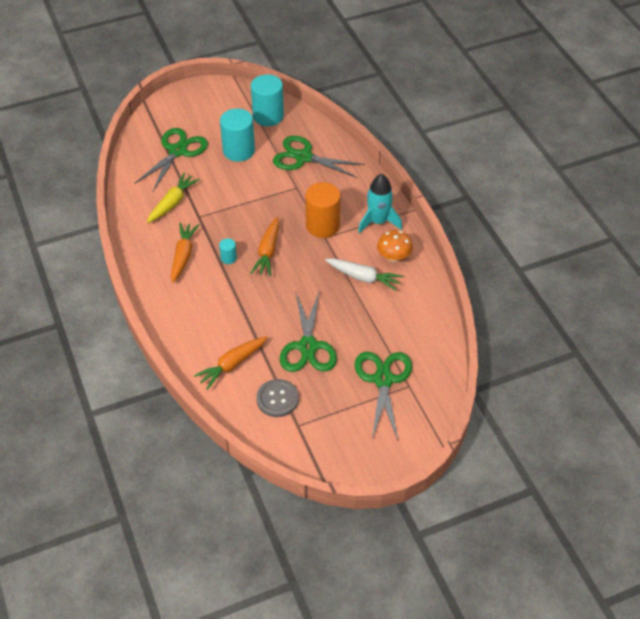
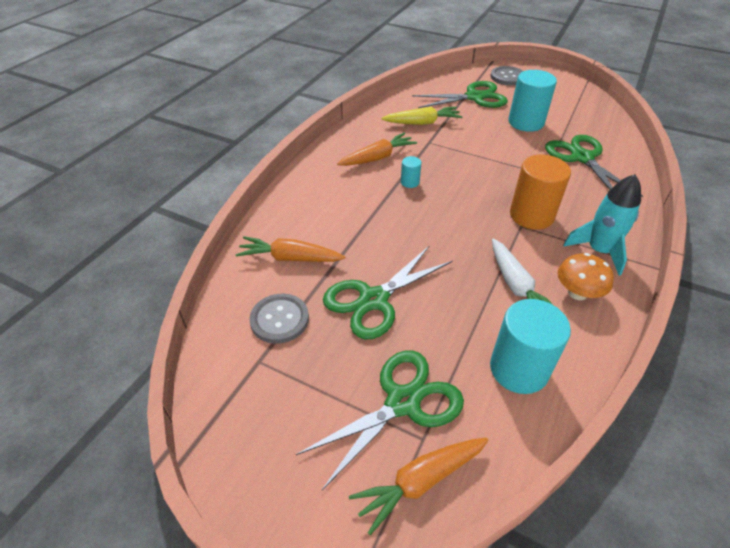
camera: 50 degrees right, 5 degrees down
(176, 112) = (507, 77): none -> grey button
(268, 116) = (585, 116): turquoise cylinder -> turquoise cylinder (518, 369)
(268, 252) = (450, 200): orange carrot -> orange carrot (420, 482)

